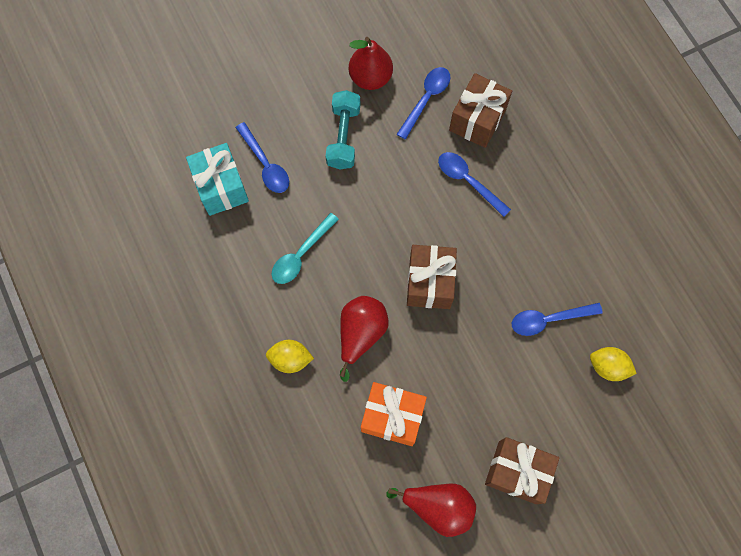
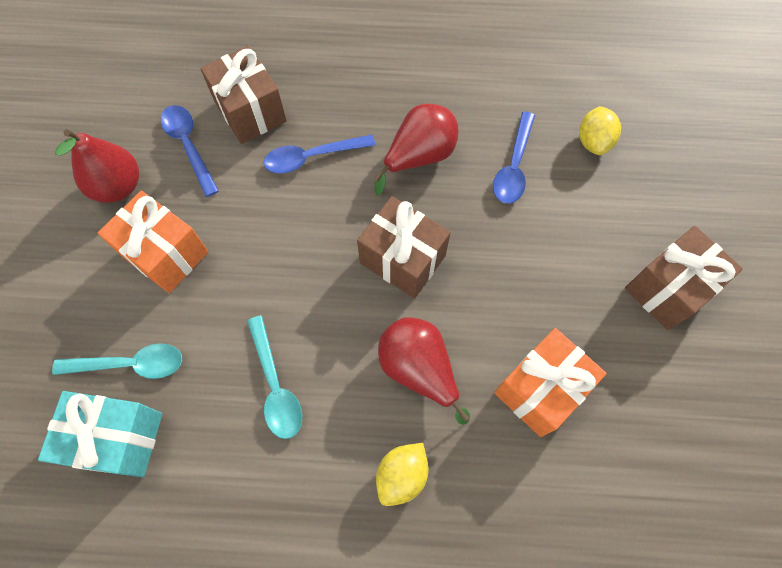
camera: 60 degrees left, 5 degrees down
(265, 164) = (130, 364): blue spoon -> turquoise spoon
(343, 137) = (165, 254): turquoise dumbbell -> orange gift
(438, 506) = (672, 396): red pear -> red pear (419, 157)
(608, 367) = (593, 142): yellow lemon -> yellow lemon turned 45 degrees counterclockwise

